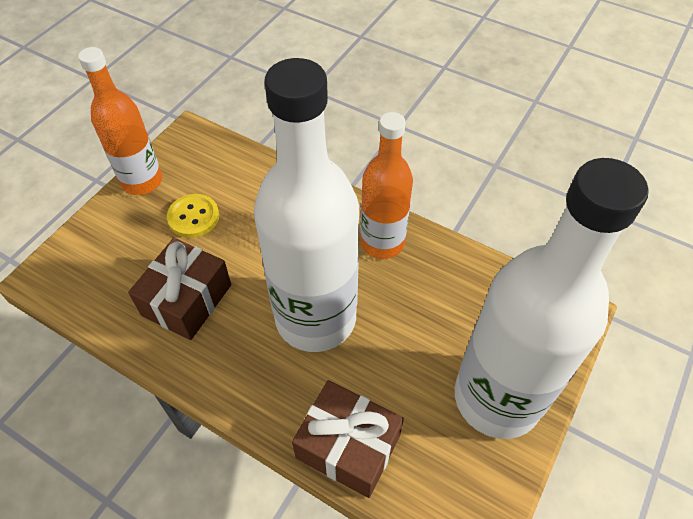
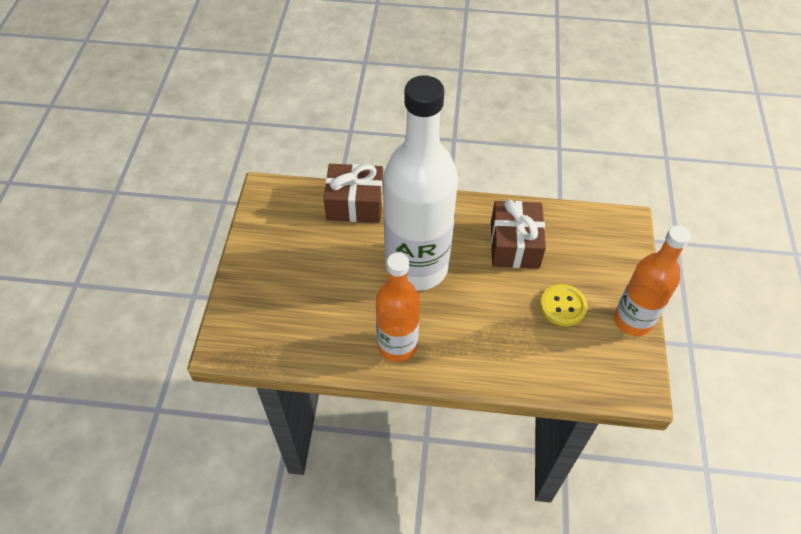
camera: 155 degrees right, 0 degrees up
(497, 398) = (269, 263): white bottle -> none

